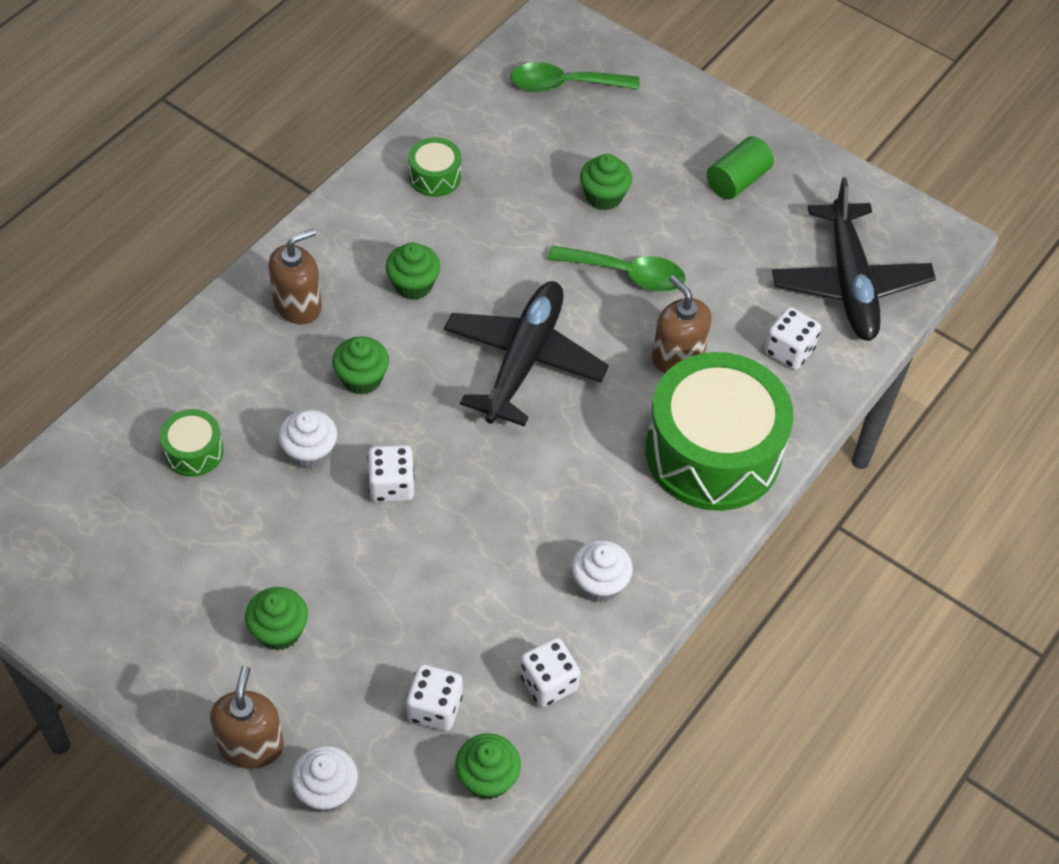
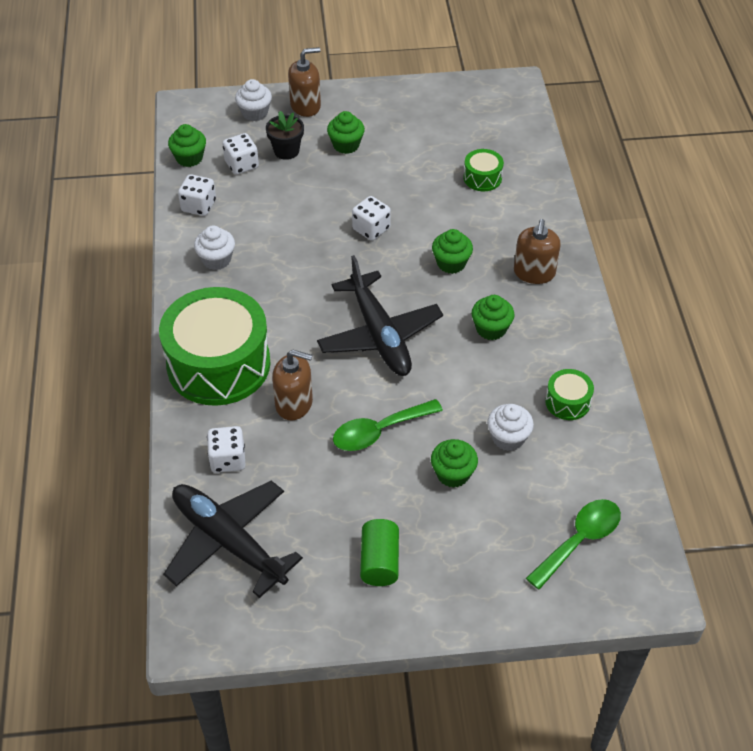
camera: 140 degrees right, 5 degrees down
(251, 745) = (305, 106): brown soap dispenser -> brown soap dispenser turned 75 degrees counterclockwise
(310, 452) = (429, 215): white cupcake -> white cupcake (508, 438)
(358, 684) = (286, 151): none -> black flower pot

